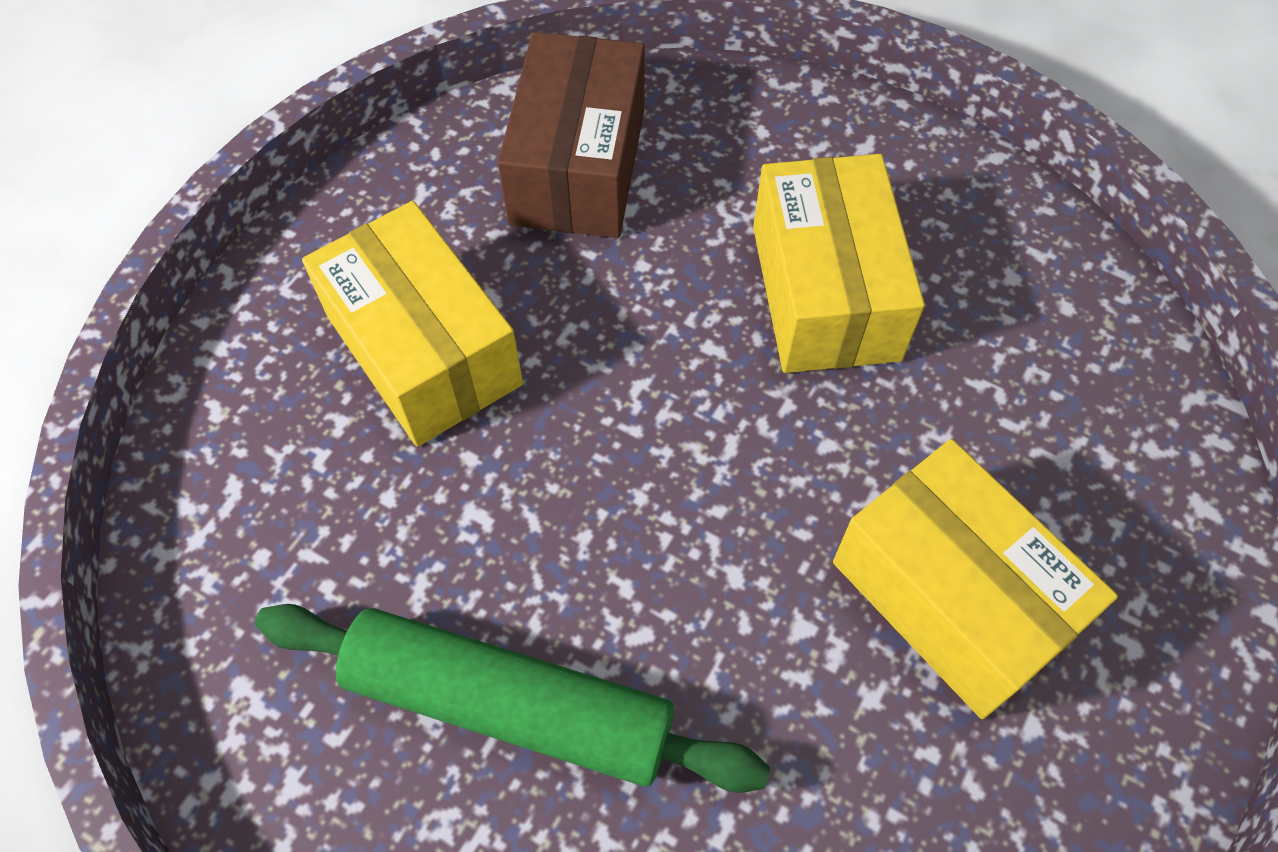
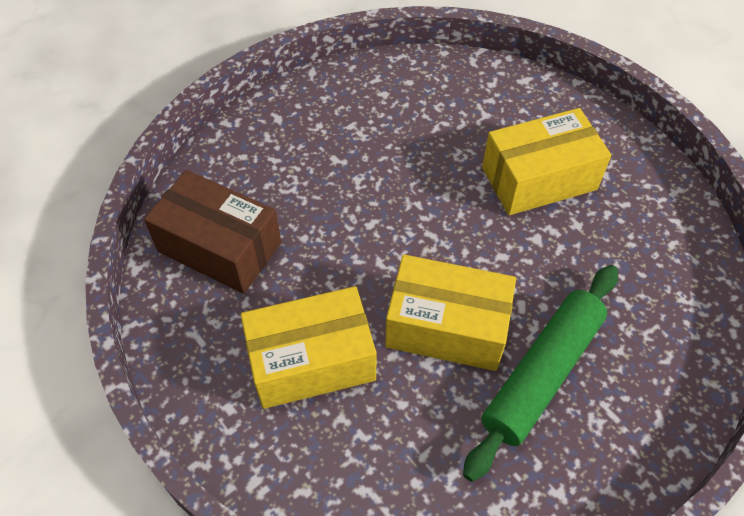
camera: 70 degrees left, 5 degrees down
(825, 292) = (359, 166): yellow box -> yellow box (447, 327)

